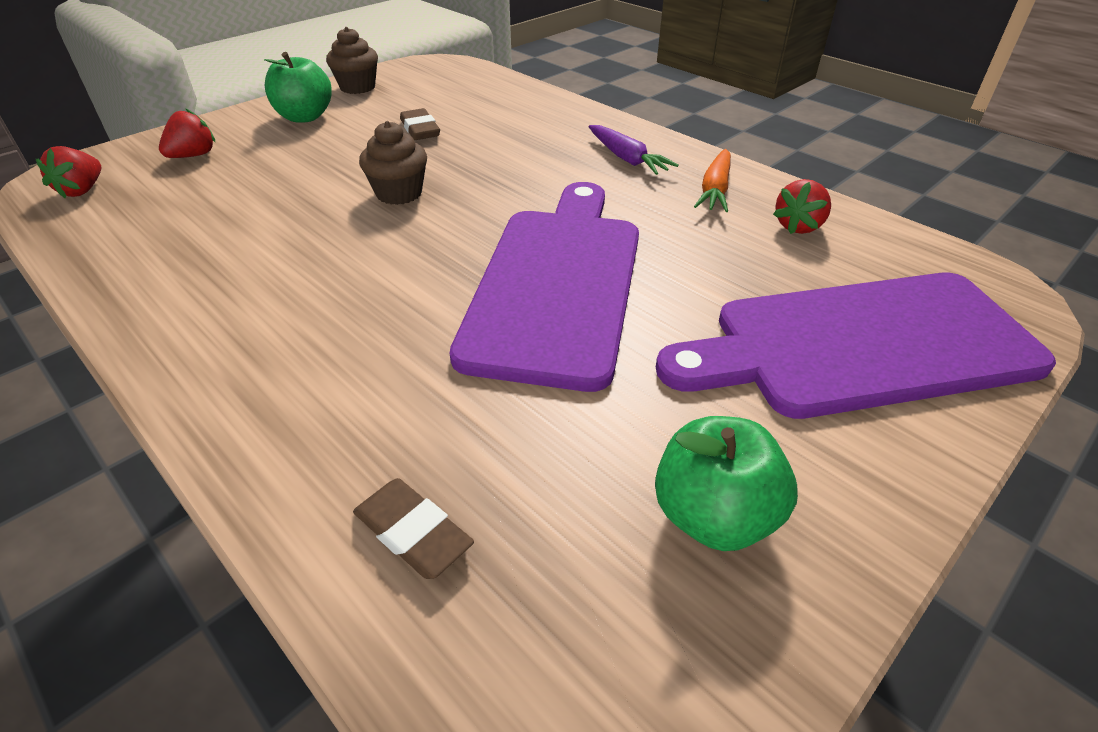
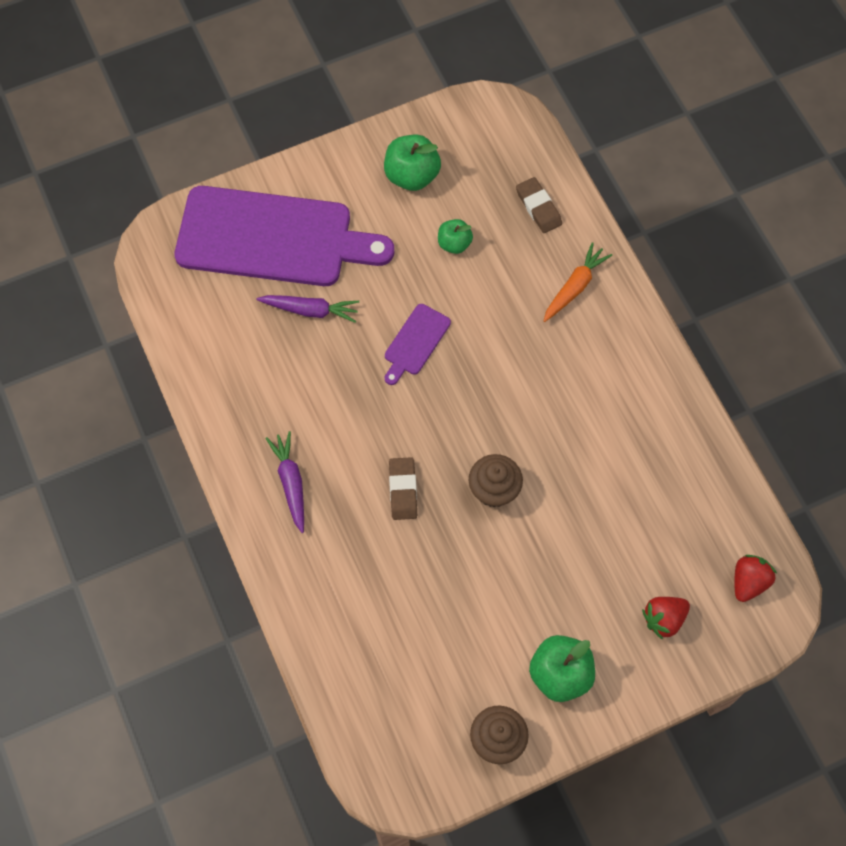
camera: 160 degrees left, 25 degrees up
(420, 129) = (452, 604): brown eraser -> brown eraser (403, 490)
(558, 283) = (415, 342): purple cutting board -> purple cutting board, size x0.42
(561, 417) = (454, 244): none -> green apple
(715, 190) = (249, 412): orange carrot -> orange carrot (574, 287)
(726, 281) = (310, 310): none -> purple carrot
(798, 226) = (223, 348): red strawberry -> none

